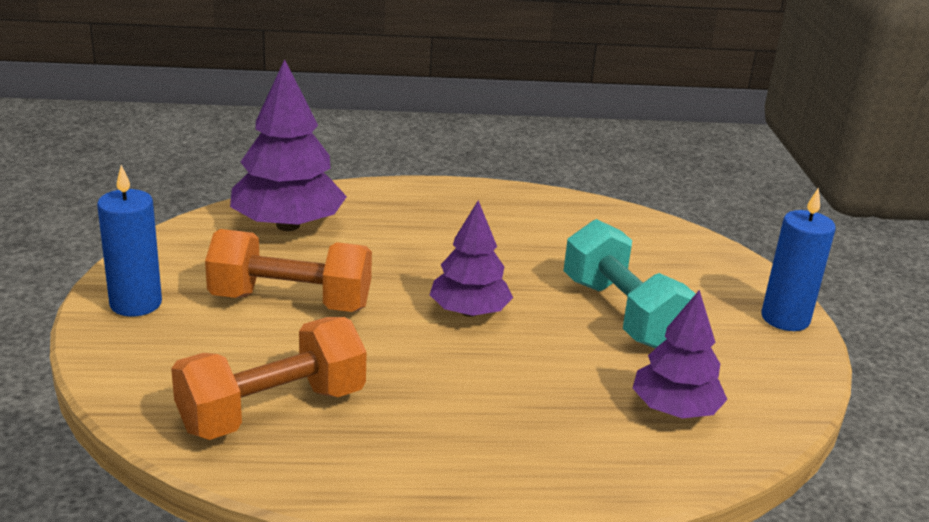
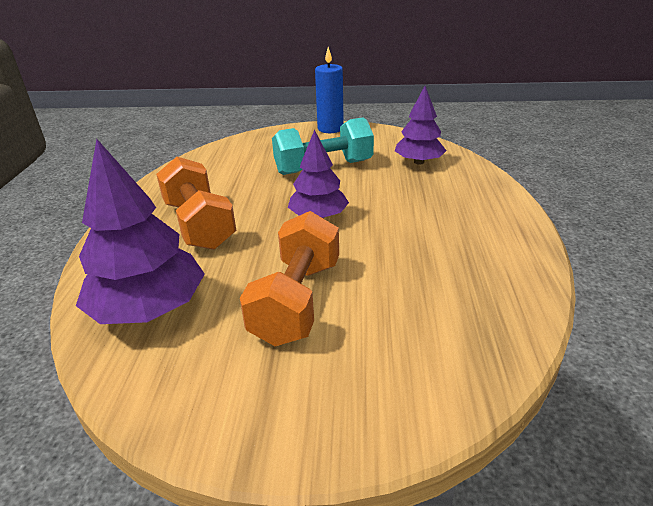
camera: 80 degrees left, 5 degrees up
(136, 303) = (289, 415): blue candle -> none
(272, 410) = (458, 304): orange dumbbell -> orange dumbbell (199, 225)

